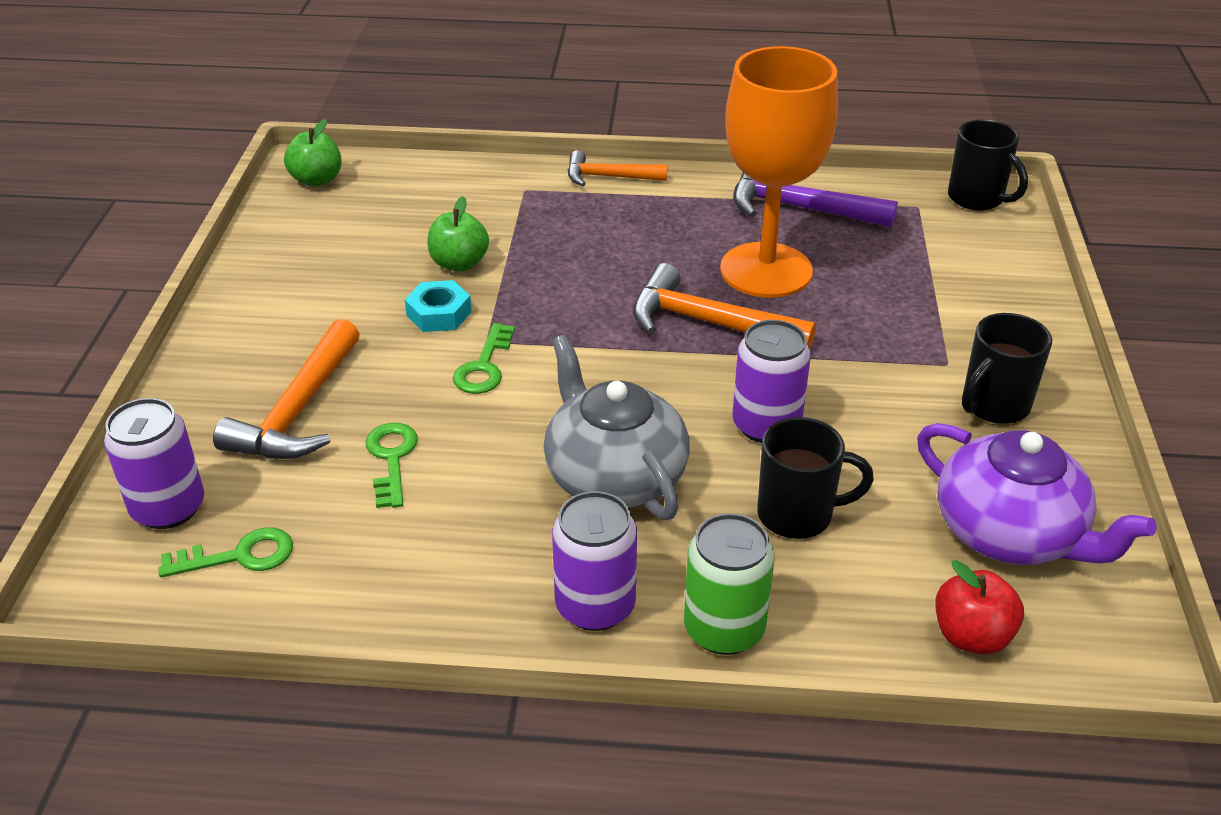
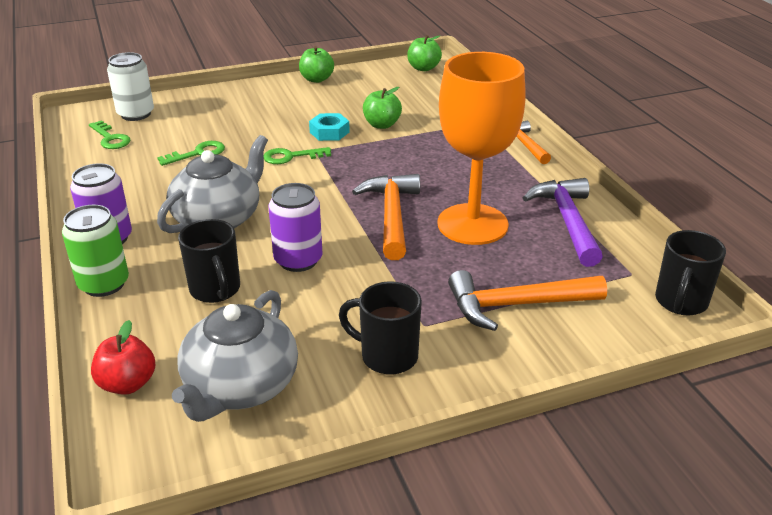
camera: 65 degrees right, 5 degrees down
(168, 508) = (136, 114): purple can -> white can
(247, 281) = (316, 79): none -> green apple
(298, 411) = (221, 121): orange hammer -> orange hammer (516, 305)
(1009, 533) = (240, 386): purple teapot -> grey teapot

